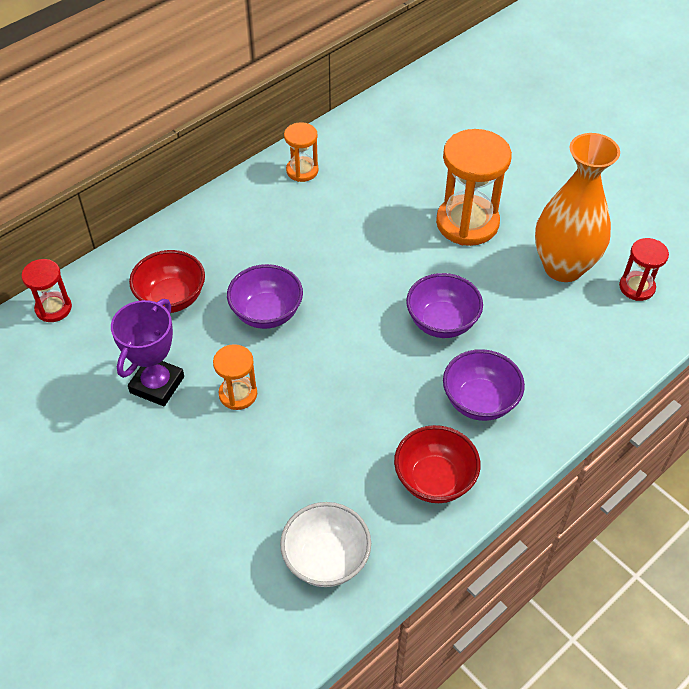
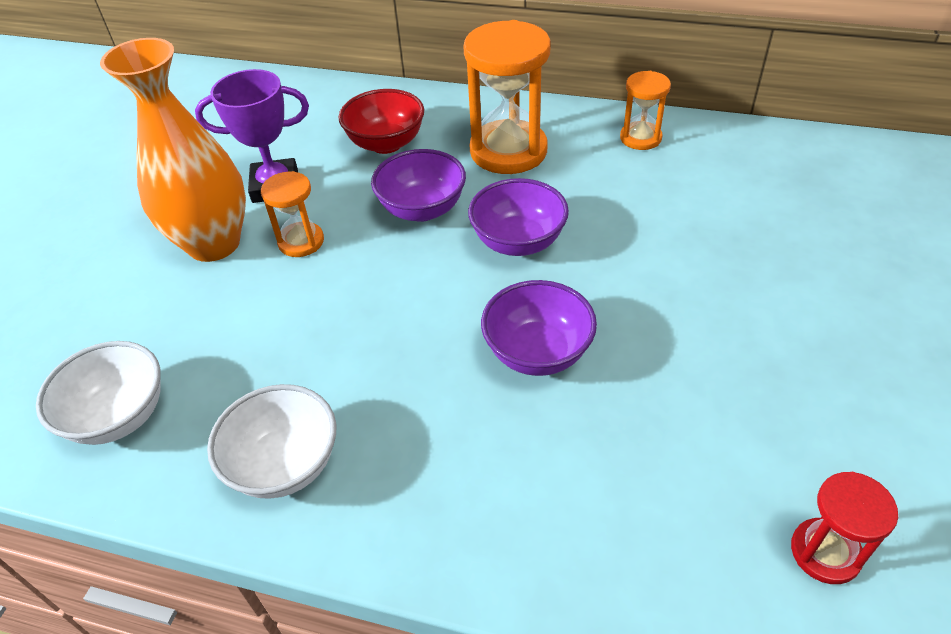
camera: 60 degrees right, 5 degrees down
(53, 308) = (317, 91): red hourglass -> none
(434, 480) = (285, 464): red bowl -> white bowl
(467, 223) = (722, 299): orange hourglass -> orange hourglass (508, 151)
(479, 401) = (441, 452): purple bowl -> purple bowl (518, 242)
(563, 267) = (761, 435): orange vase -> orange vase (214, 243)

